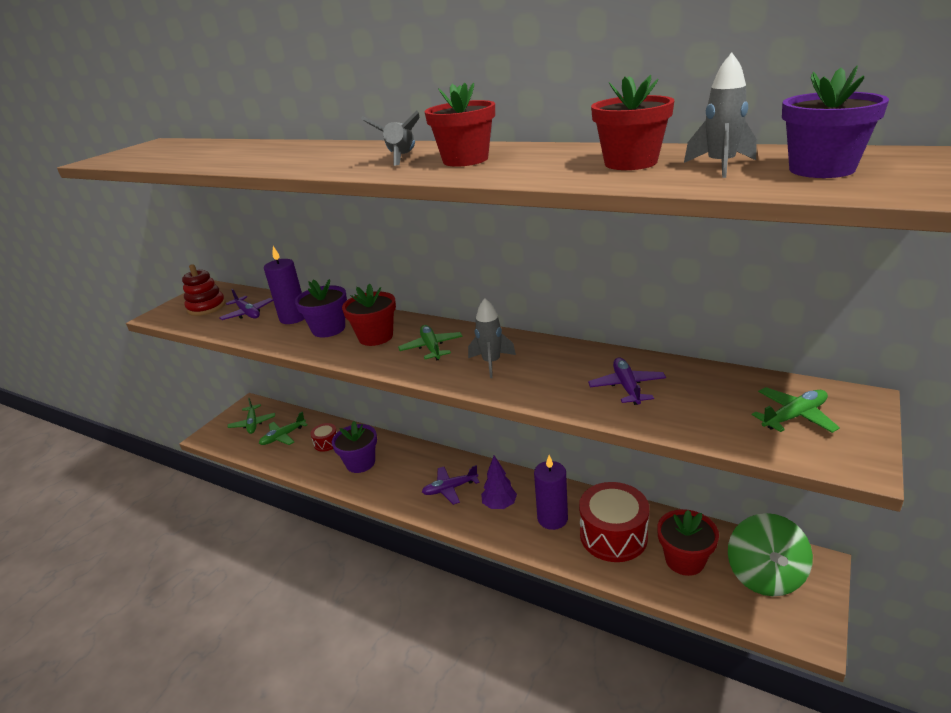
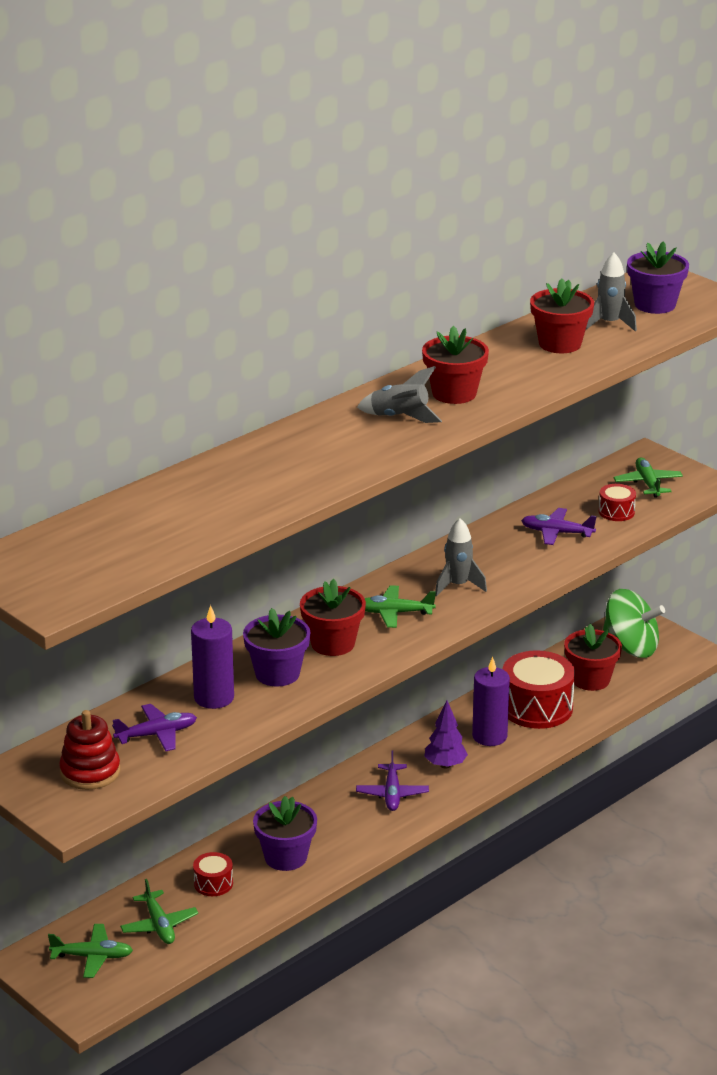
camera: 75 degrees left, 0 degrees up
(707, 411) = (616, 512): none -> red drum

